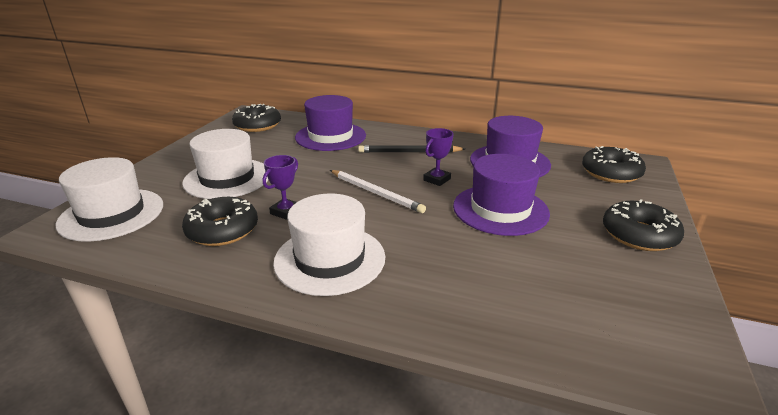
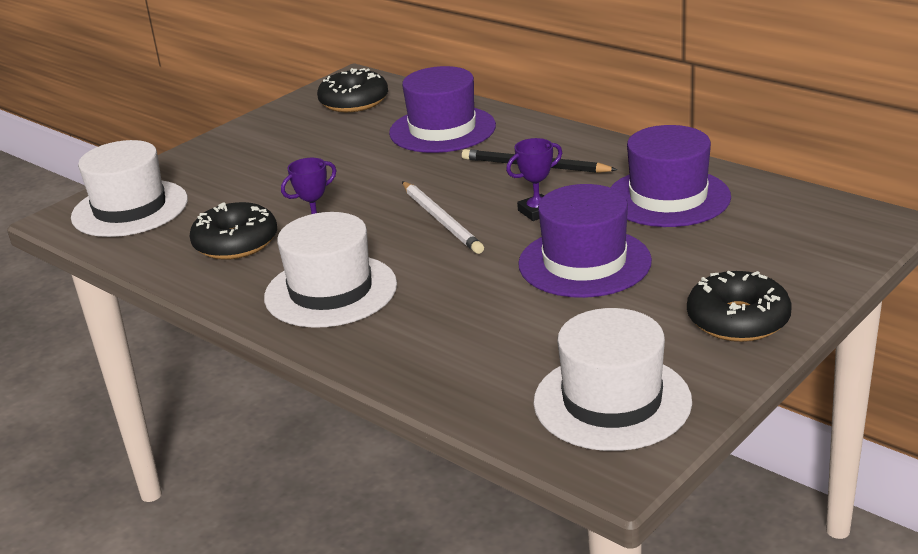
camera: 25 degrees right, 0 degrees up
(227, 178) = (273, 179): white hat -> white hat (612, 401)
(610, 173) = (807, 232): black donut -> none

